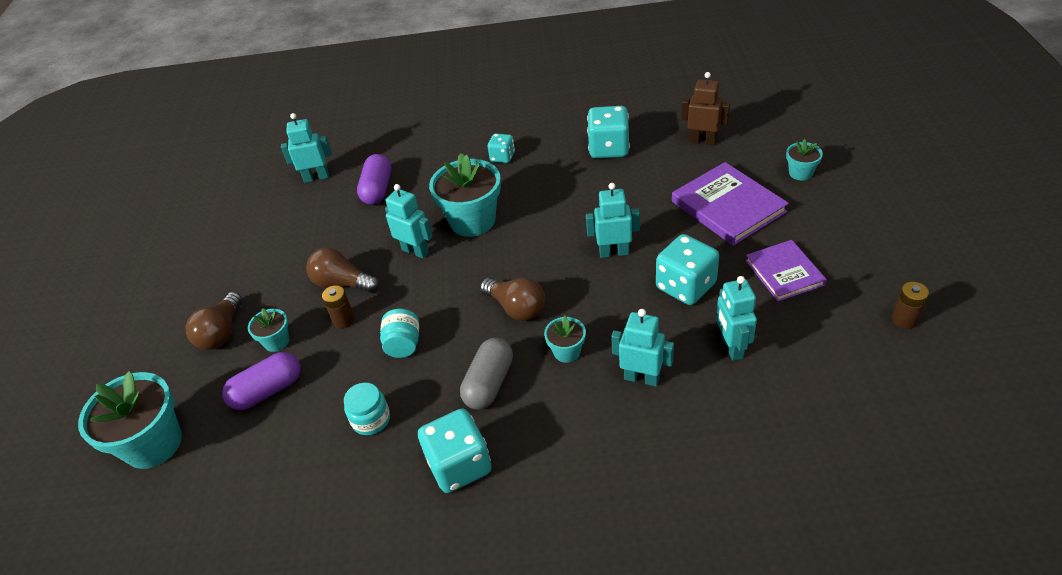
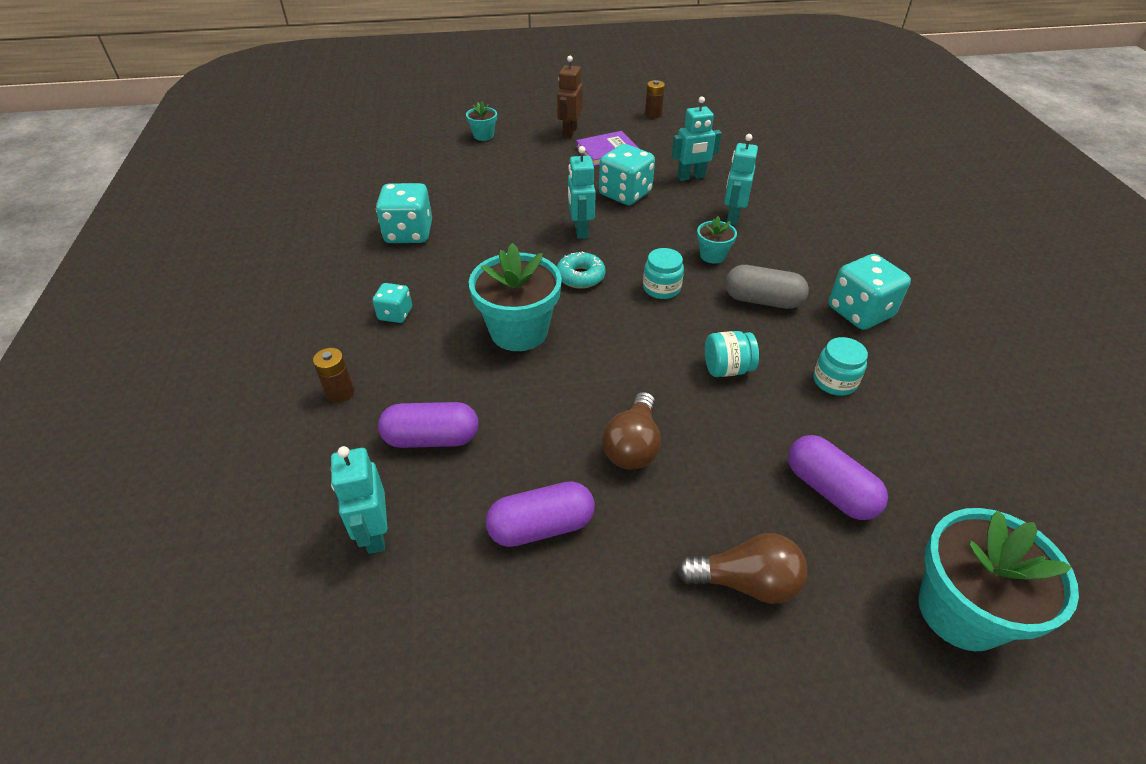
camera: 100 degrees left, 0 degrees up
(276, 341) = (748, 500): turquoise flower pot -> none
(295, 241) = (541, 527): none -> purple capsule
(344, 320) = (698, 431): brown battery -> brown battery (340, 392)
(415, 251) = (571, 378): turquoise robot -> none
(516, 308) = (661, 288): brown light bulb -> turquoise jar
(539, 254) = (580, 276): none -> turquoise donut
(703, 141) = (418, 178): brown robot -> brown robot (569, 132)
(728, 207) = (522, 170): purple book -> none

